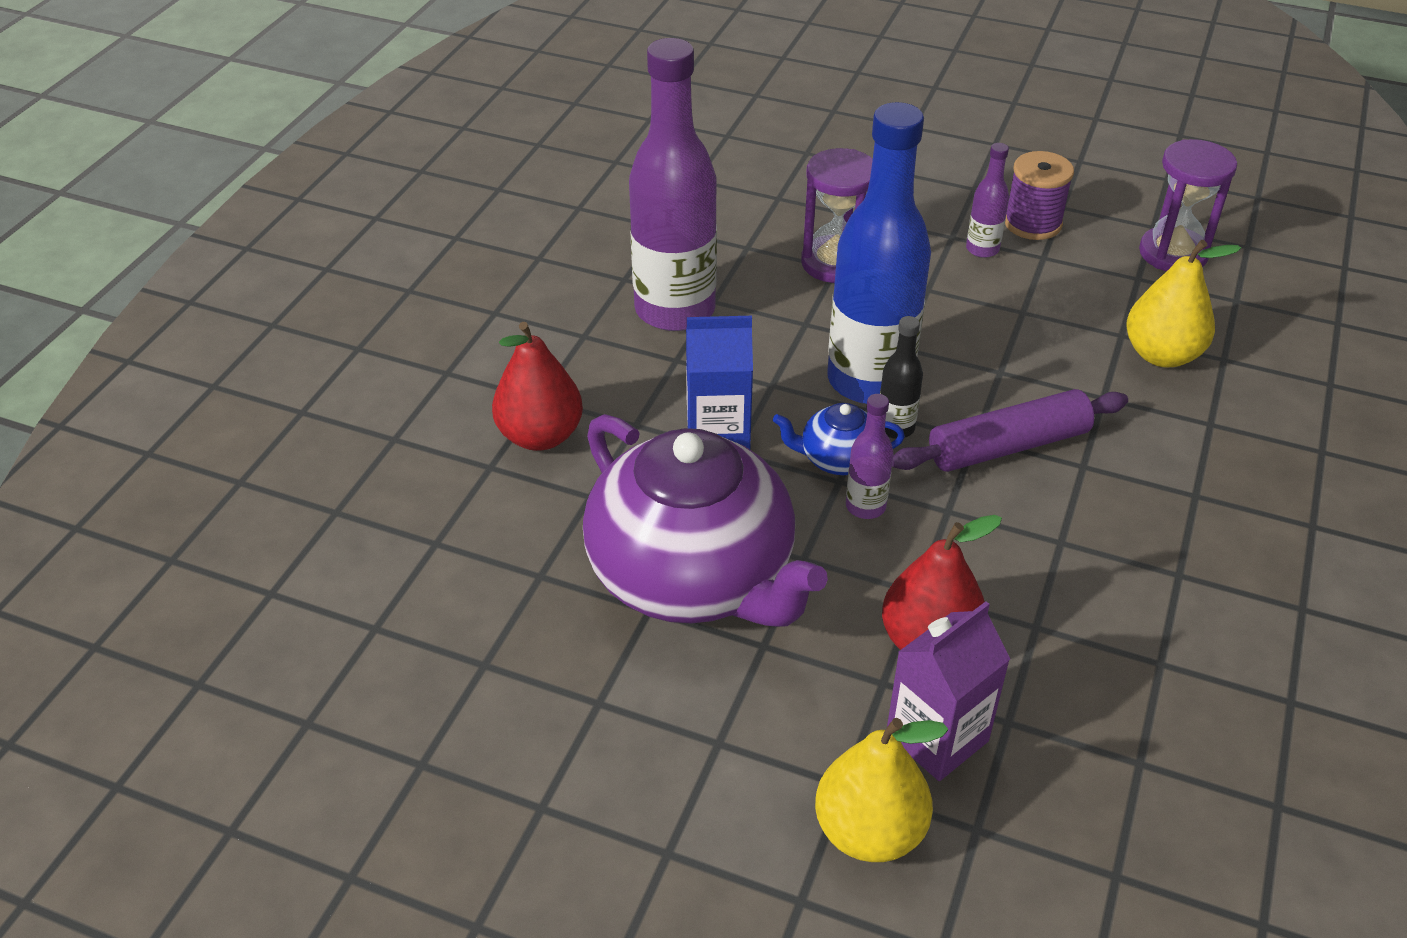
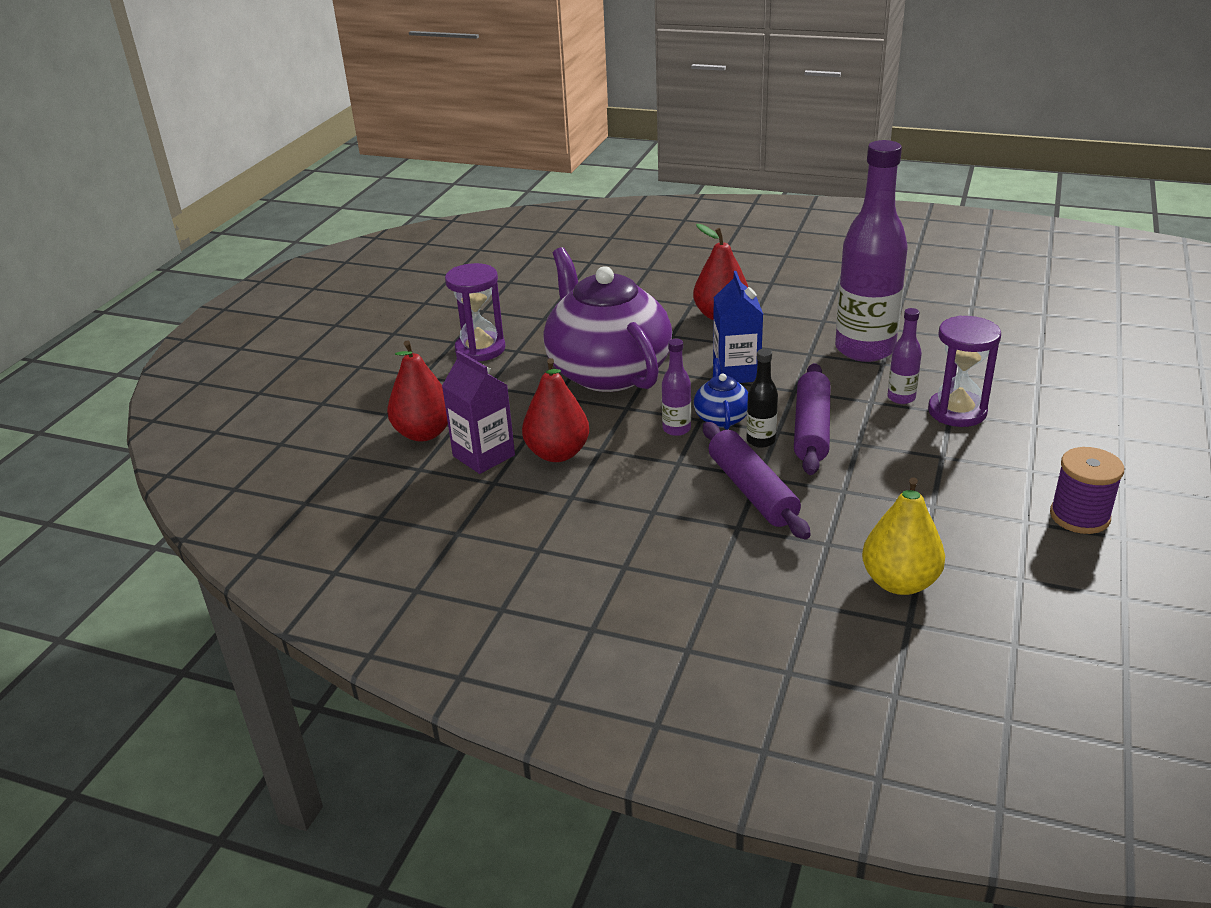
camera: 90 degrees right, 10 degrees down
(693, 577) = (607, 371): purple teapot -> purple teapot turned 105 degrees clockwise
(869, 381) = (811, 429): blue bottle -> purple rolling pin
(869, 831) = (424, 433): yellow pear -> red pear
(982, 249) = (1018, 485): purple bottle -> purple bottle (901, 398)
(1173, 253) = (1078, 606): purple hourglass -> purple hourglass (480, 349)

